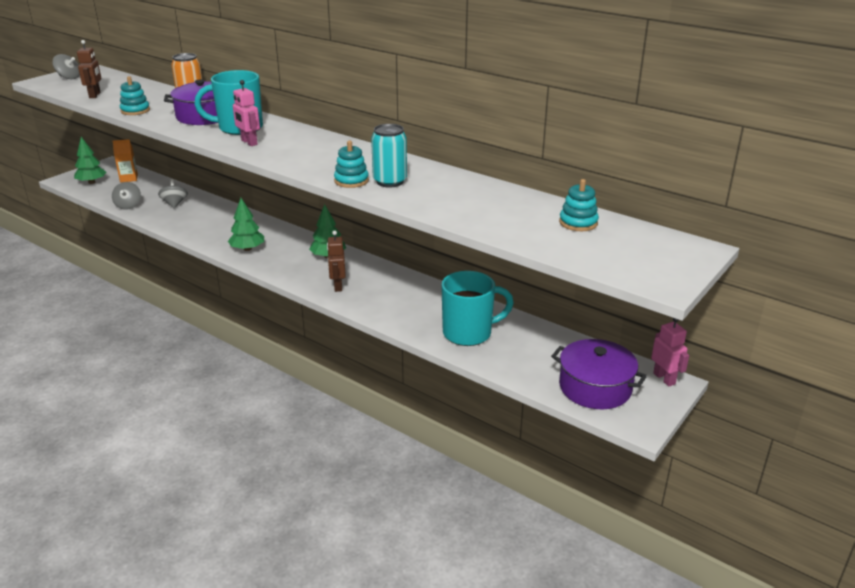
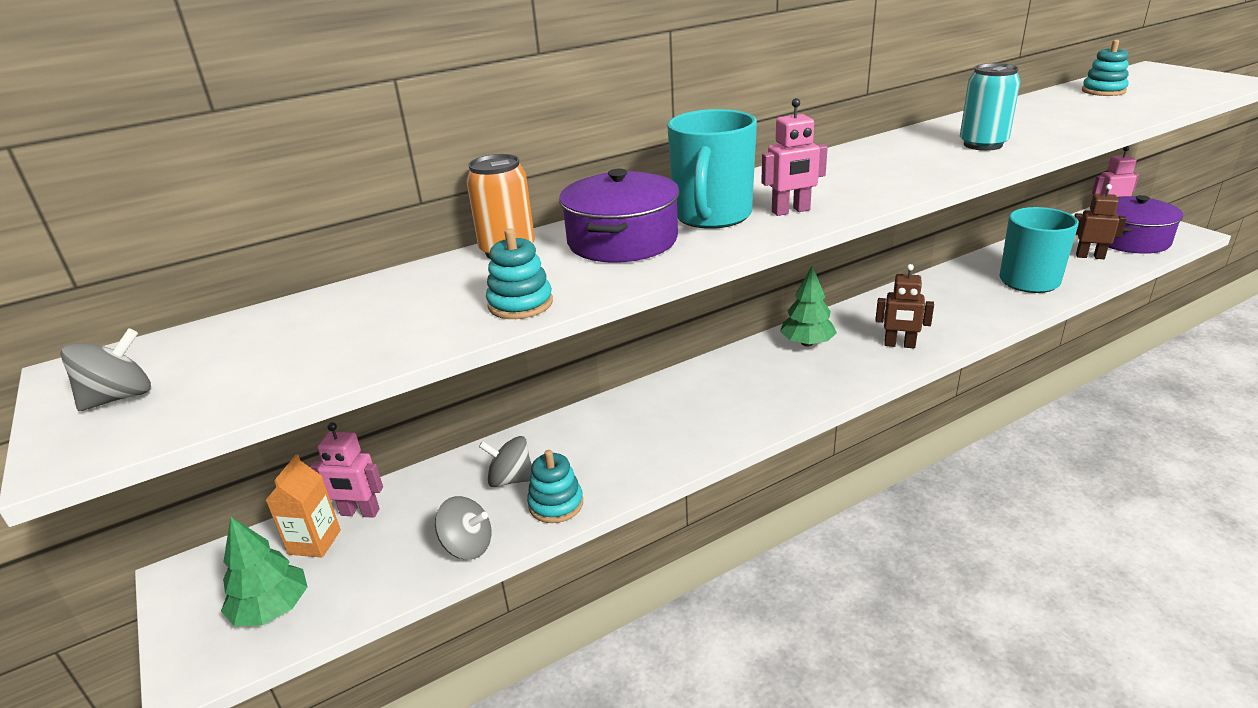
camera: 65 degrees left, 0 degrees up
(95, 95) = (342, 354): brown robot -> brown robot (1090, 256)
(148, 181) = (360, 512): none -> pink robot
(247, 249) = (751, 409): green tree -> none
(351, 181) = (977, 161): turquoise stacking toy -> turquoise stacking toy (556, 504)

